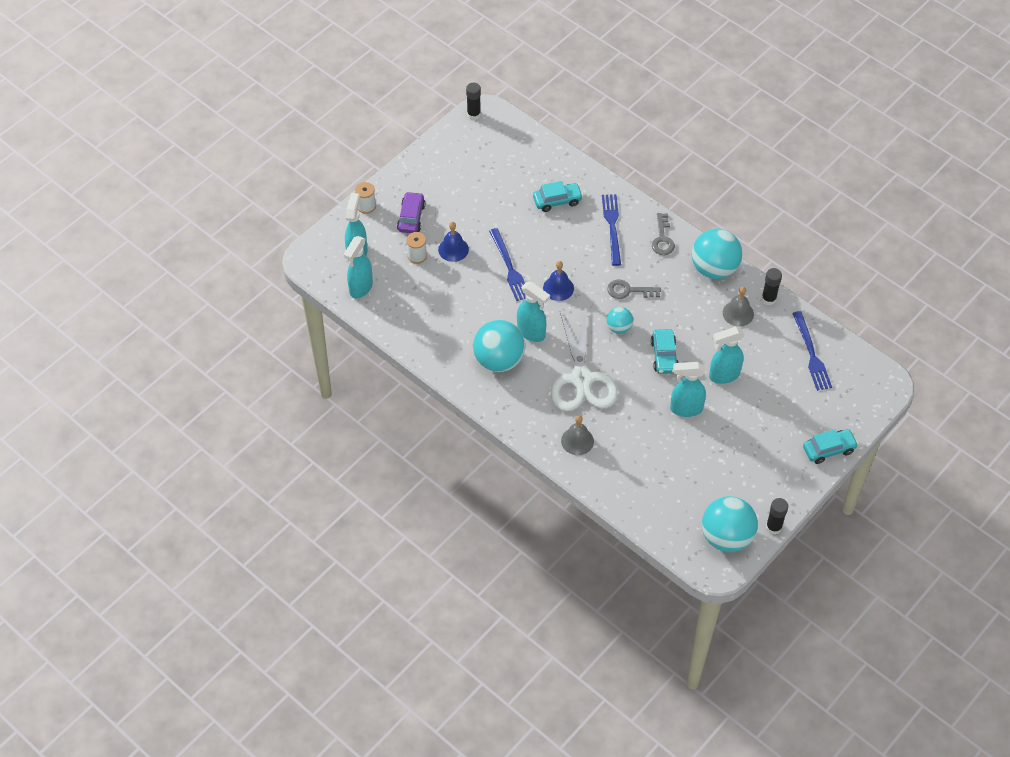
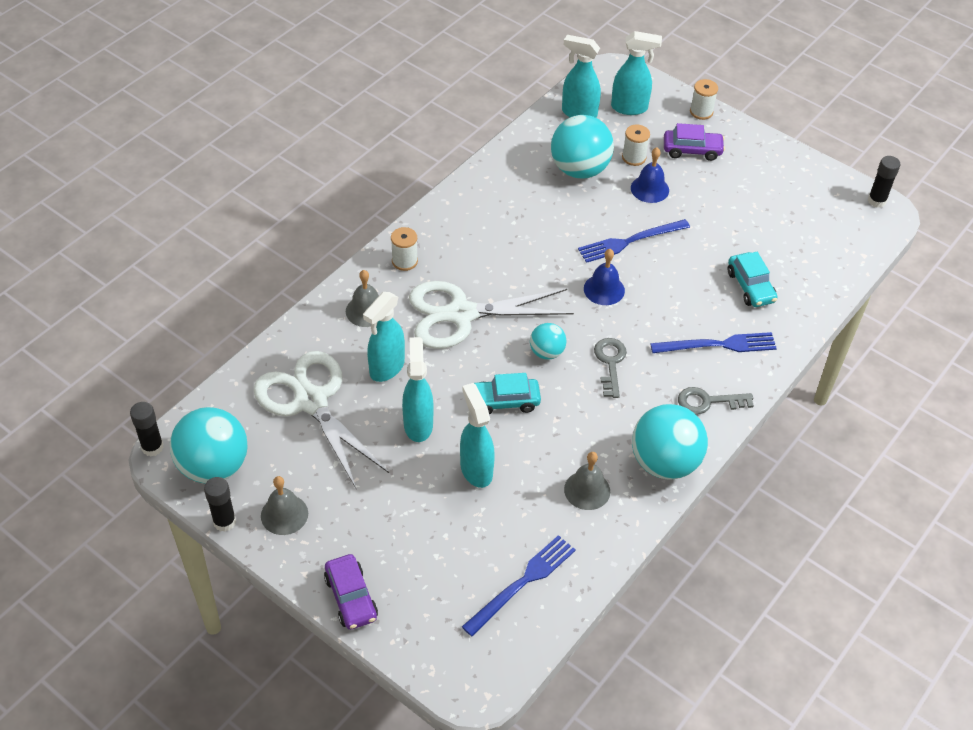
camera: 85 degrees right, 5 degrees down
(499, 360) = (484, 235): turquoise ball -> turquoise ball (579, 169)
(526, 415) = (404, 261): none -> white spool
(531, 333) = (529, 264): turquoise spray bottle -> turquoise spray bottle (386, 368)
(666, 476) = (311, 401): none -> white scissors
(765, 490) = (284, 514): none -> grey bell
(768, 299) = (618, 530): black glue stick -> black glue stick (152, 447)
(811, 354) = (522, 583): blue fork -> blue fork turned 150 degrees clockwise
(829, 449) = (351, 598): turquoise car -> purple car

